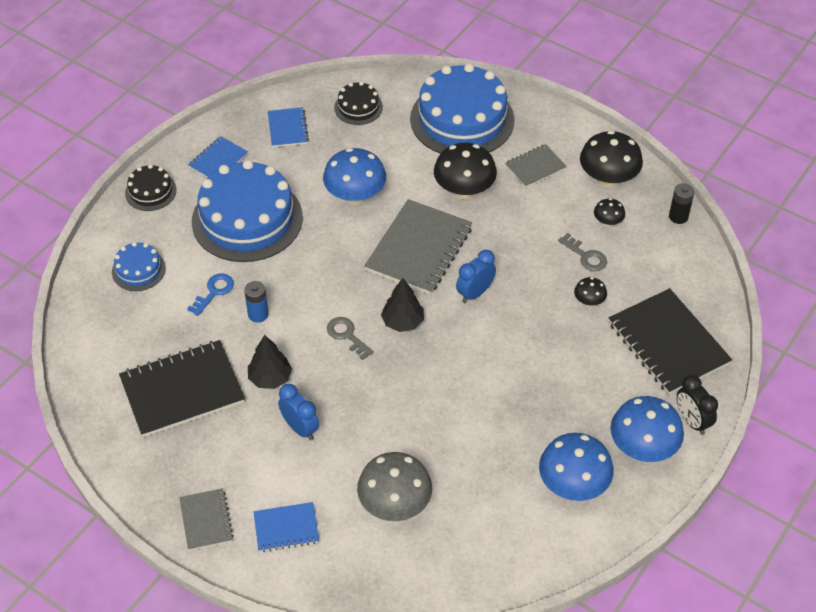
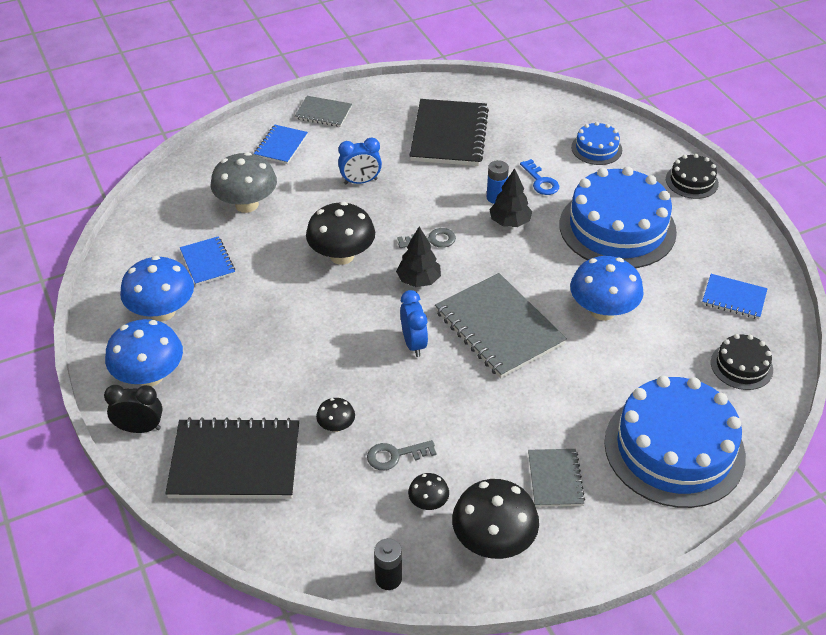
camera: 120 degrees right, 5 degrees down
(218, 161) = (710, 234): blue notebook -> blue notebook (207, 262)
(270, 378) = (423, 182): black tree -> black tree (510, 222)
(464, 190) = (557, 398): black mushroom -> black mushroom (342, 256)

